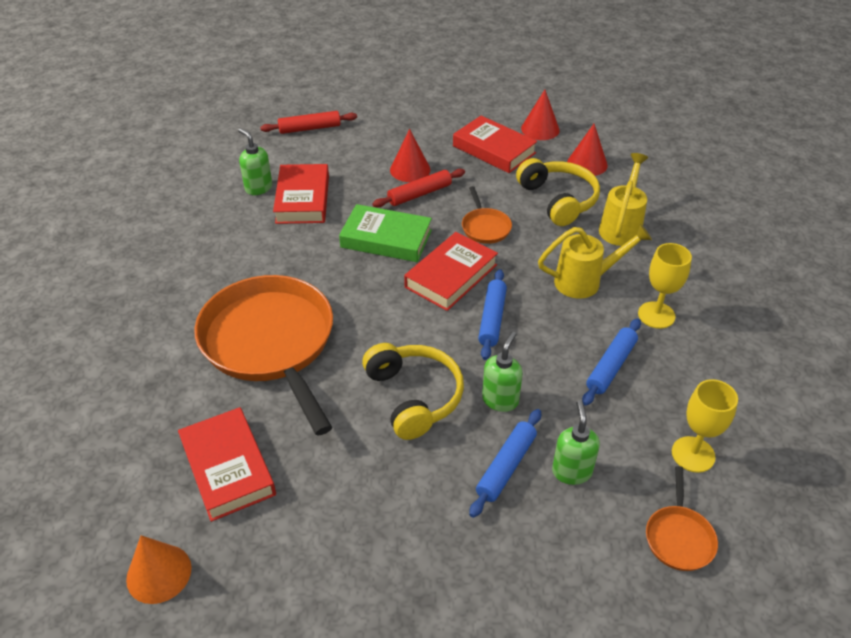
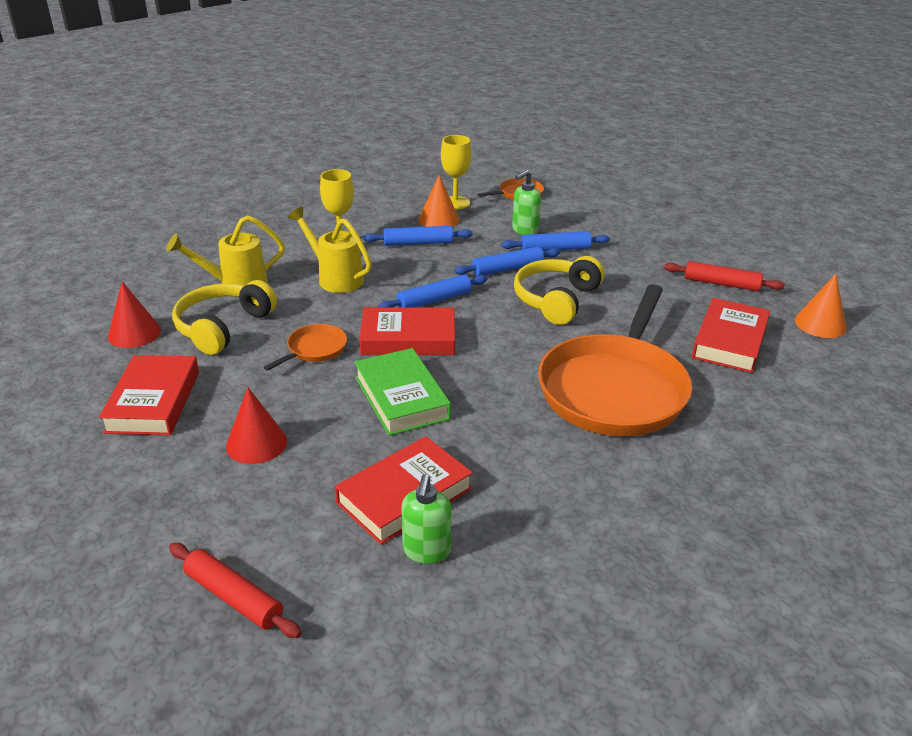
camera: 130 degrees left, 10 degrees down
(419, 194) = (300, 413): red rolling pin -> red rolling pin (721, 283)
(500, 400) = (508, 269): green soap dispenser -> blue rolling pin
(540, 129) = (75, 387): red cone -> none
(656, 413) = (439, 219): none -> orange cone

